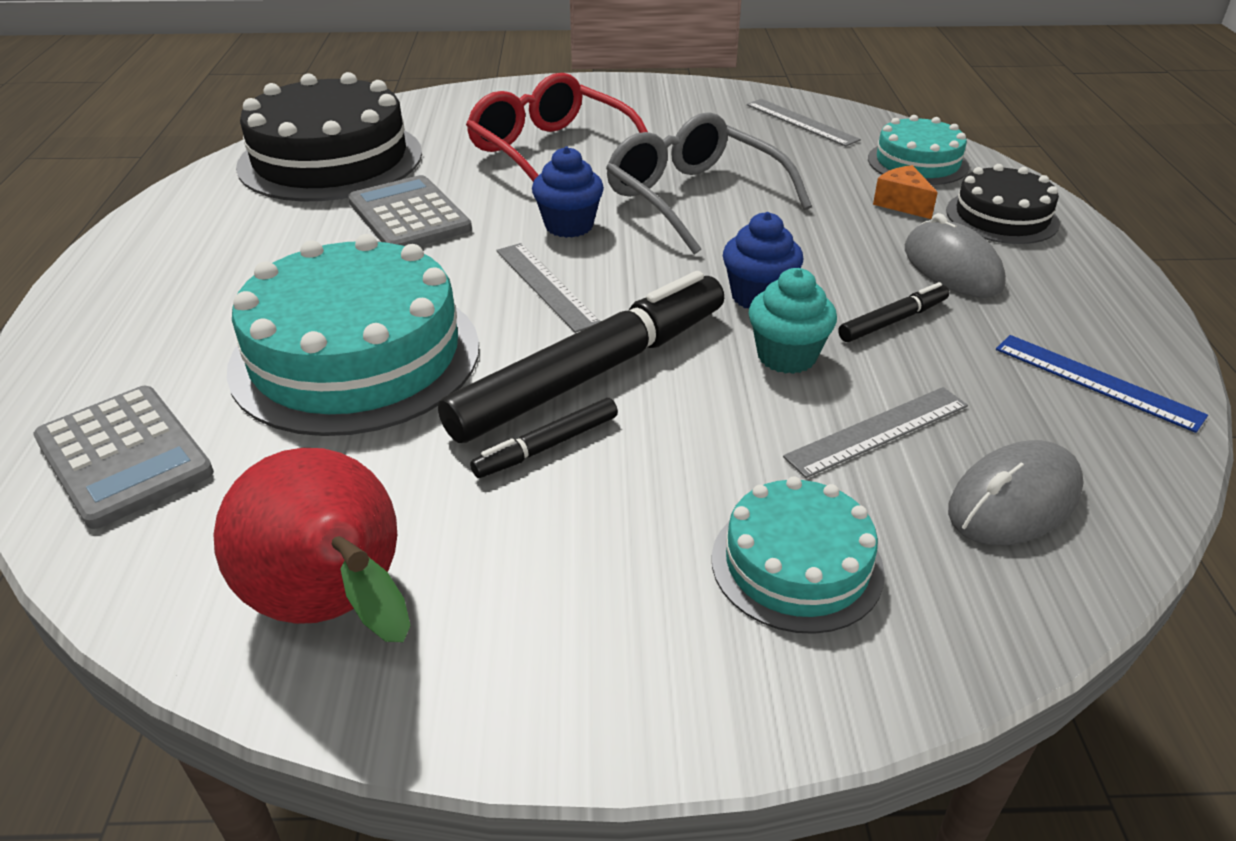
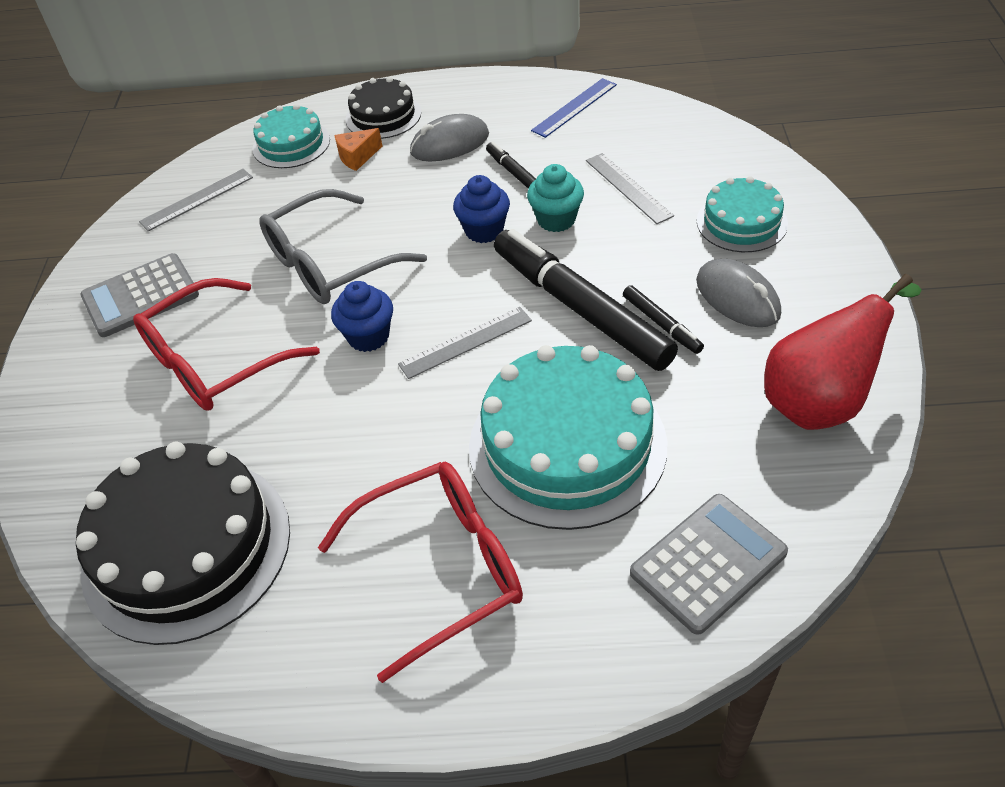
camera: 85 degrees left, 10 degrees up
(233, 277) = (441, 568): none -> red glasses
(409, 216) = (334, 452): grey calculator -> grey calculator (140, 296)
(1014, 501) = (679, 148): grey mouse -> grey mouse (737, 297)

